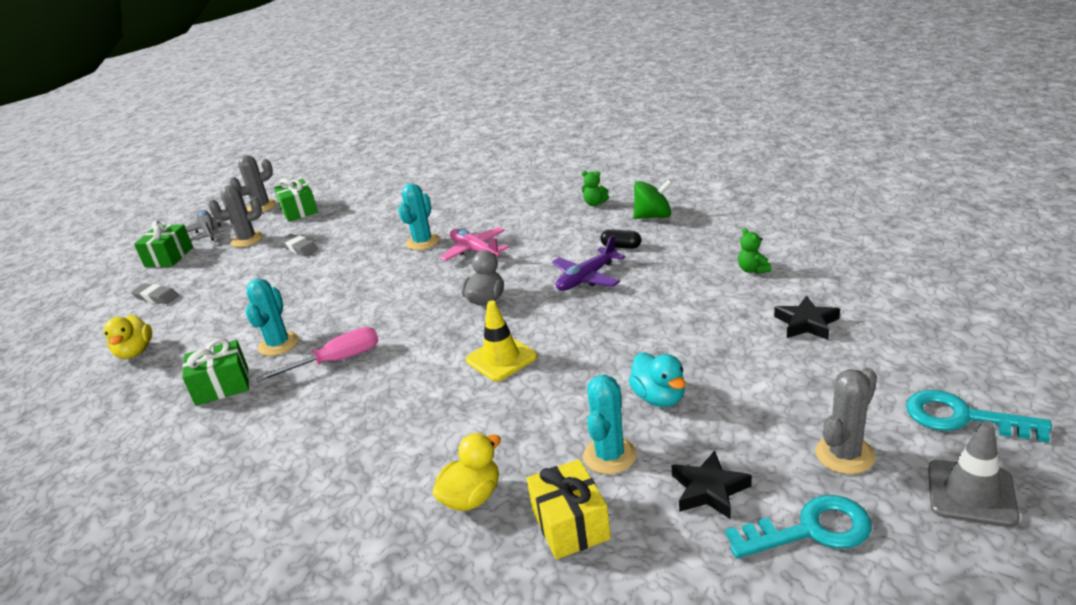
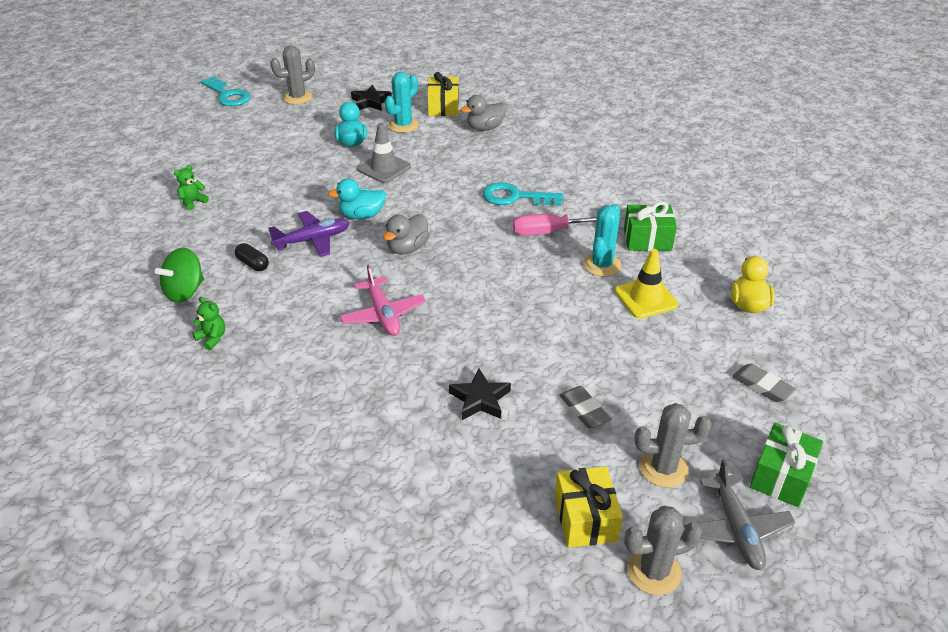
camera: 165 degrees left, 10 degrees up
(299, 211) = (585, 518): green gift -> yellow gift
(423, 242) = (430, 354): turquoise cactus -> none
(472, 497) = (485, 128): yellow duck -> grey duck
(501, 358) = (426, 194): yellow traffic cone -> yellow traffic cone (646, 298)
(558, 313) = (362, 215): none -> turquoise duck
(653, 216) = (185, 291): green spinning top -> green spinning top turned 60 degrees counterclockwise
(752, 270) = (193, 202): green teddy bear -> green teddy bear turned 135 degrees counterclockwise
(806, 323) = (221, 155): black star -> black star (480, 399)
(810, 530) = (346, 81): turquoise key -> turquoise key (515, 197)
(971, 493) = (270, 75): grey traffic cone -> grey traffic cone (384, 168)

